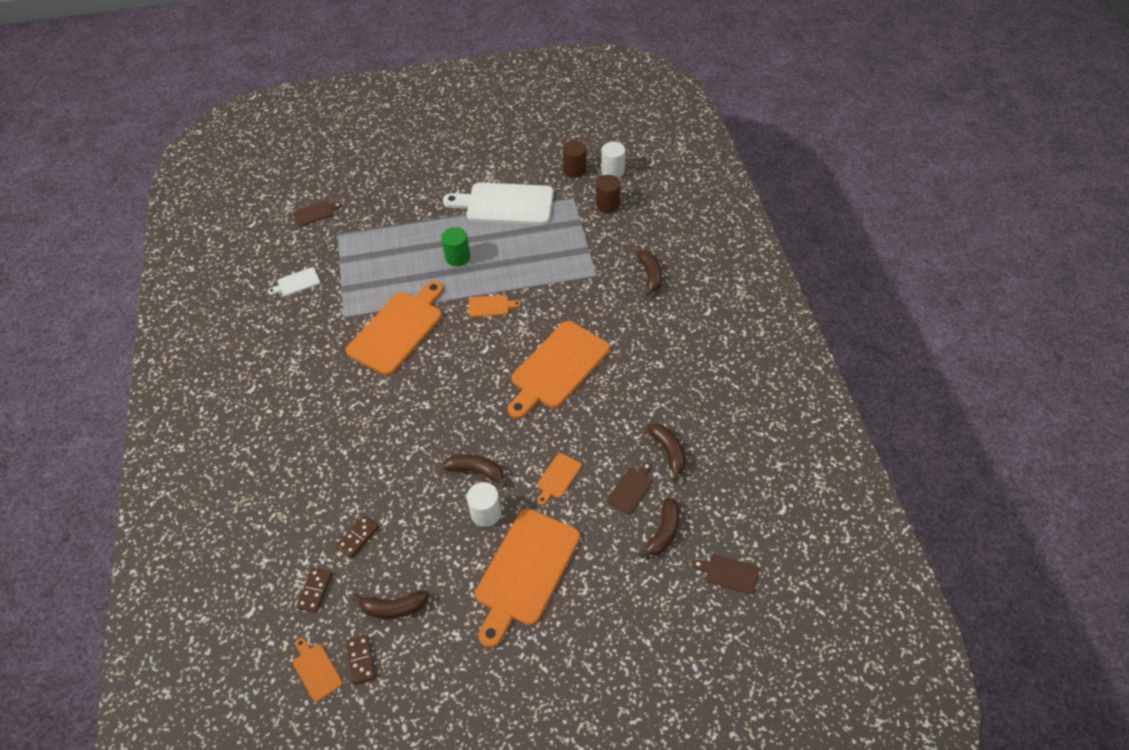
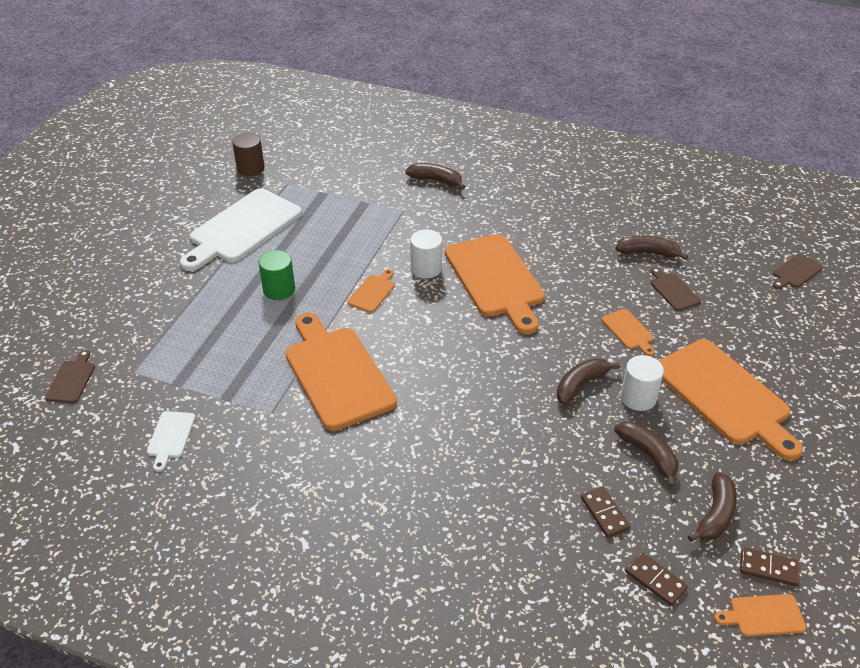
camera: 60 degrees left, 10 degrees down
(608, 204) = (321, 168): brown cylinder -> none
(612, 171) = (281, 148): white cylinder -> white cylinder (426, 268)
(663, 532) = (732, 291): brown banana -> brown banana (648, 455)

